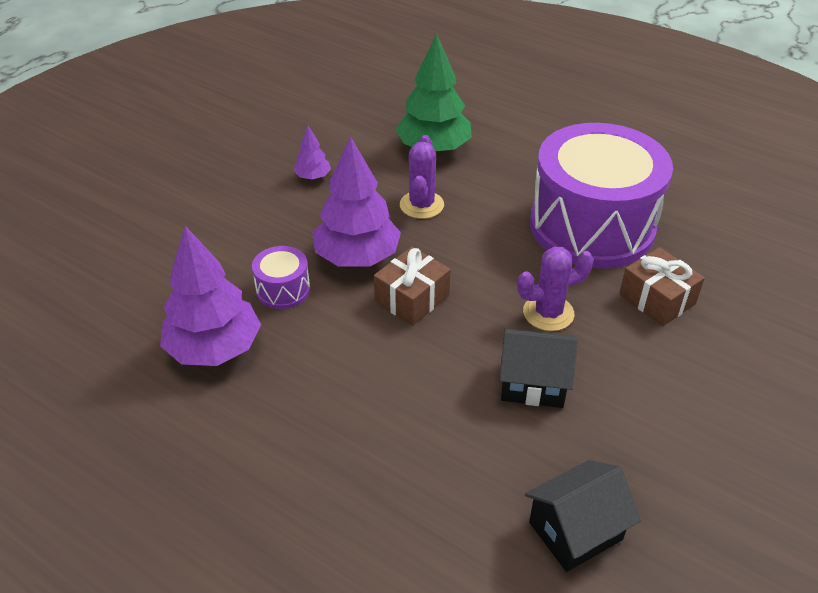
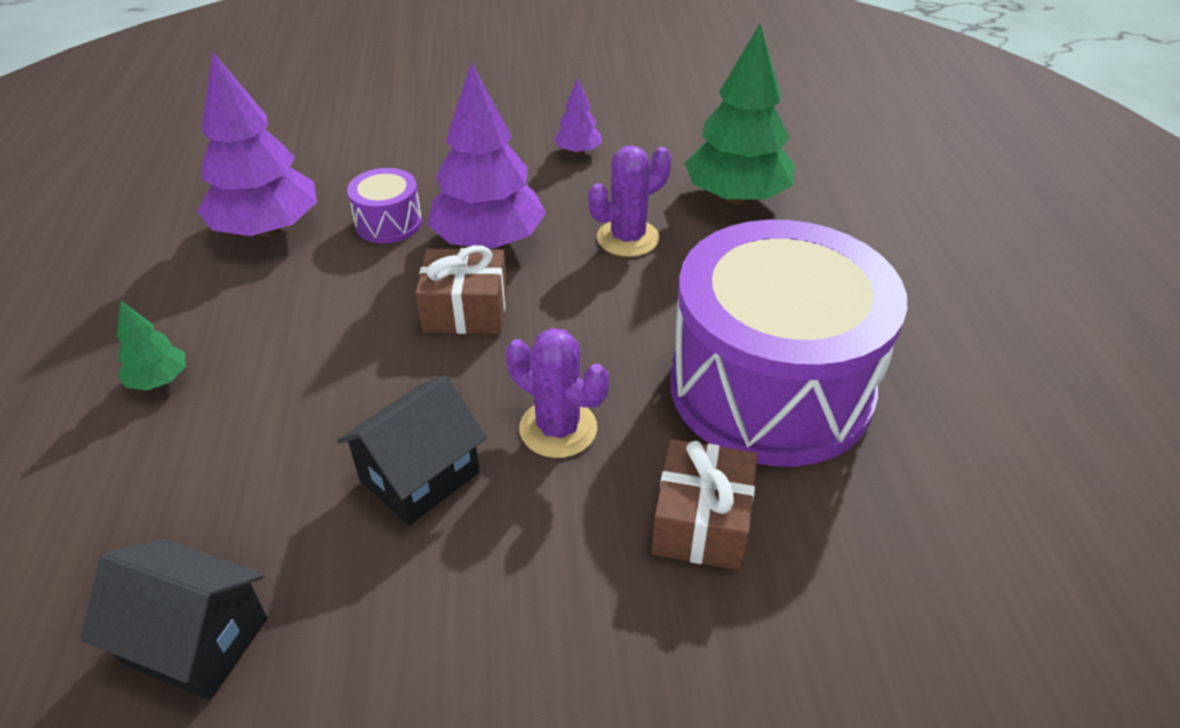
camera: 50 degrees right, 0 degrees up
(324, 468) = (159, 380): none -> green tree
(533, 383) = (420, 476): black house -> black house turned 75 degrees clockwise

